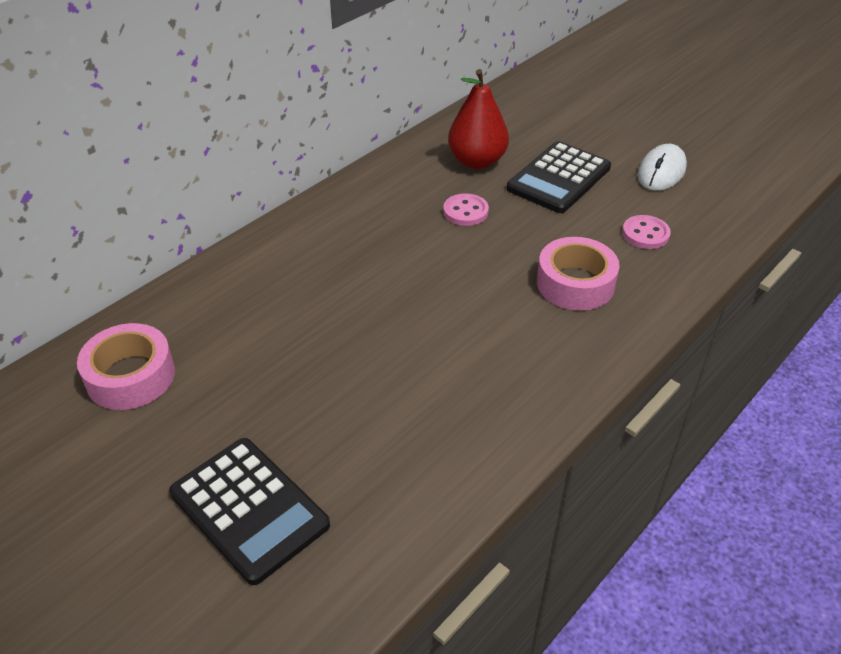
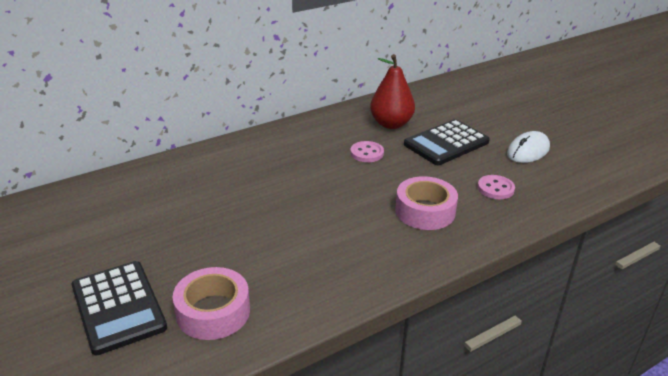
camera: 15 degrees right, 10 degrees down
(130, 376) = (89, 212): pink tape -> pink tape (213, 312)

